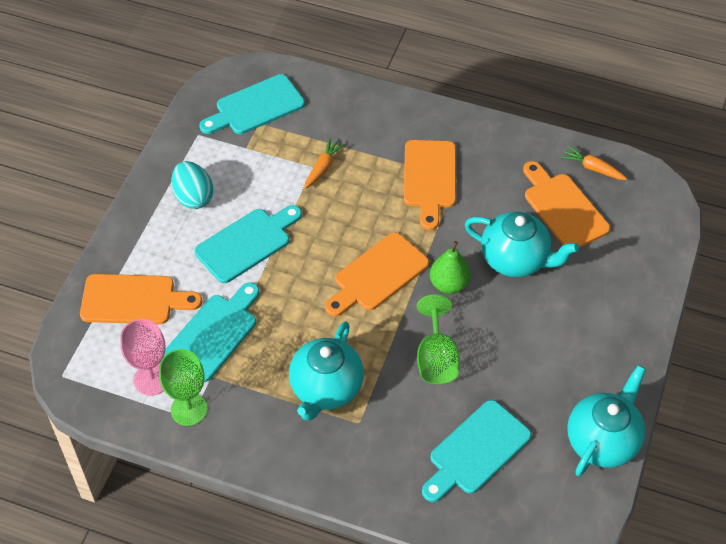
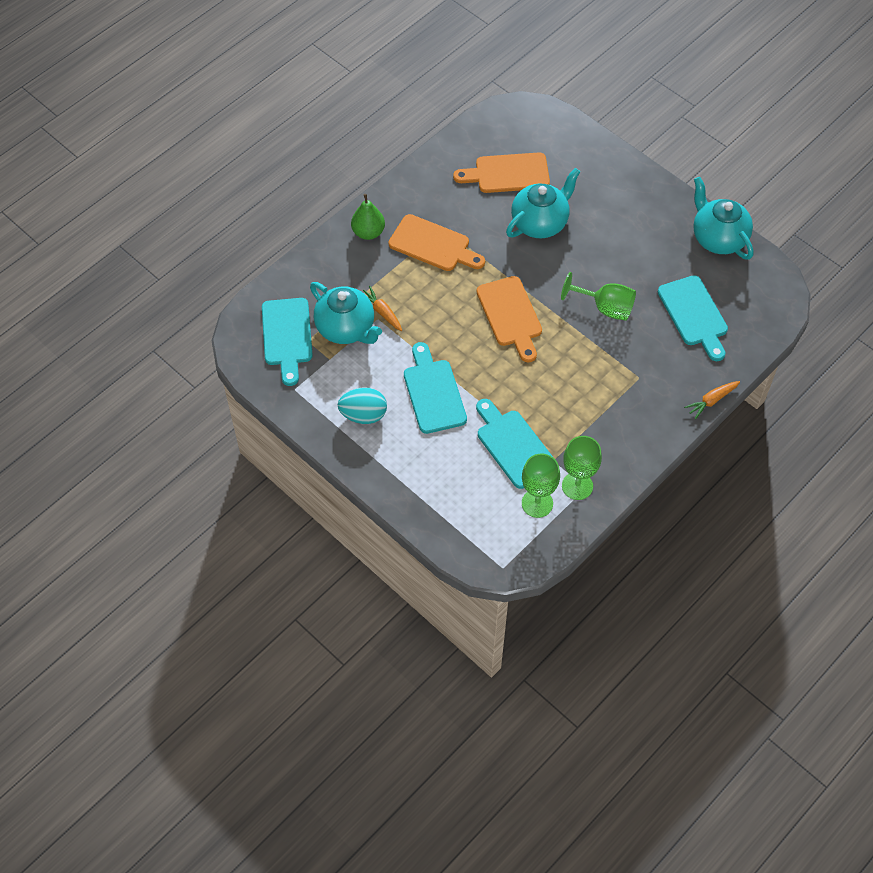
camera: 65 degrees left, 5 degrees up
(133, 300) = (451, 492): orange cutting board -> none
(151, 380) = (537, 503): pink goblet -> green goblet
(325, 389) = (600, 388): turquoise teapot -> turquoise teapot (346, 329)
(449, 284) = (542, 273): green pear -> green pear (368, 232)
(592, 168) = (479, 139): orange carrot -> orange carrot (711, 401)

